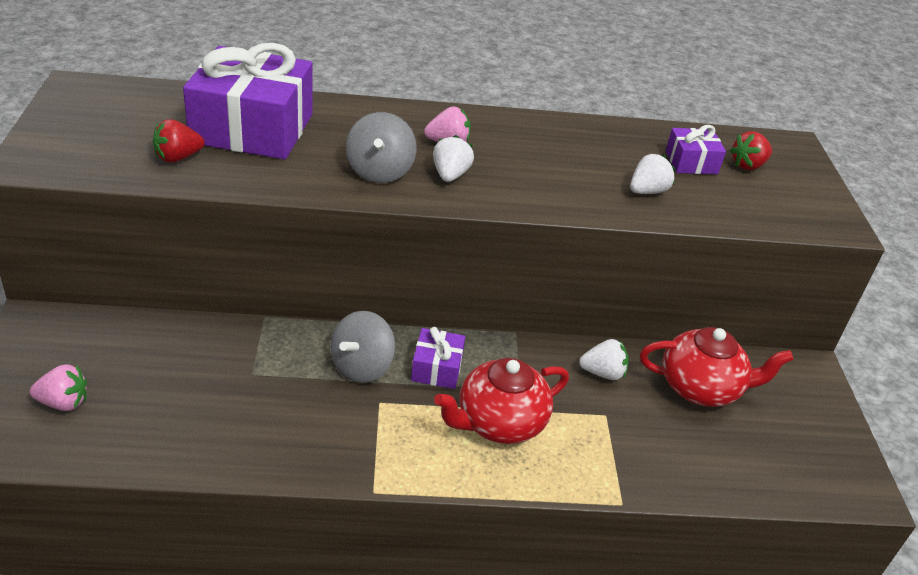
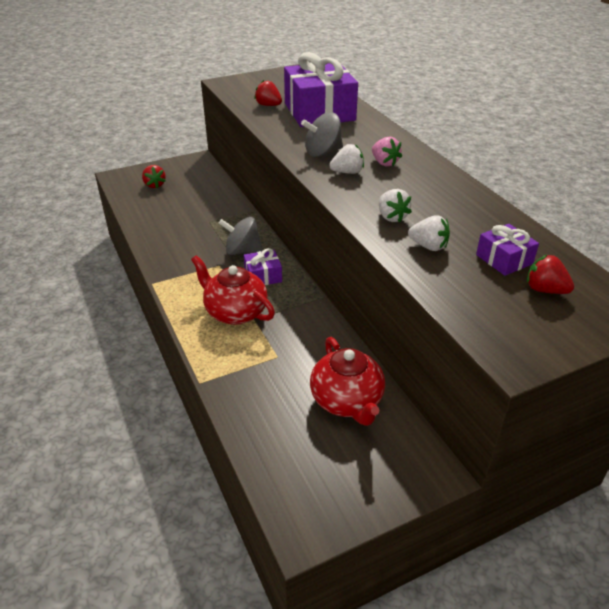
camera: 70 degrees right, 0 degrees up
(64, 402) = (154, 185): pink strawberry -> red strawberry
(603, 373) = (319, 345): white strawberry -> white strawberry (391, 217)

